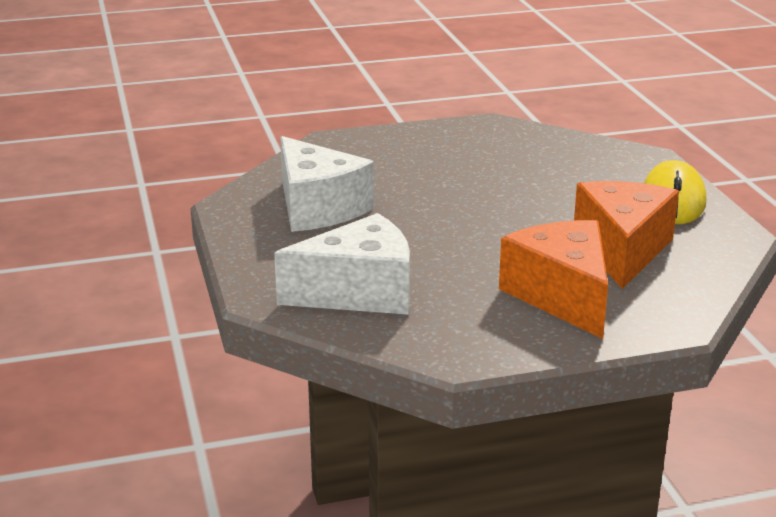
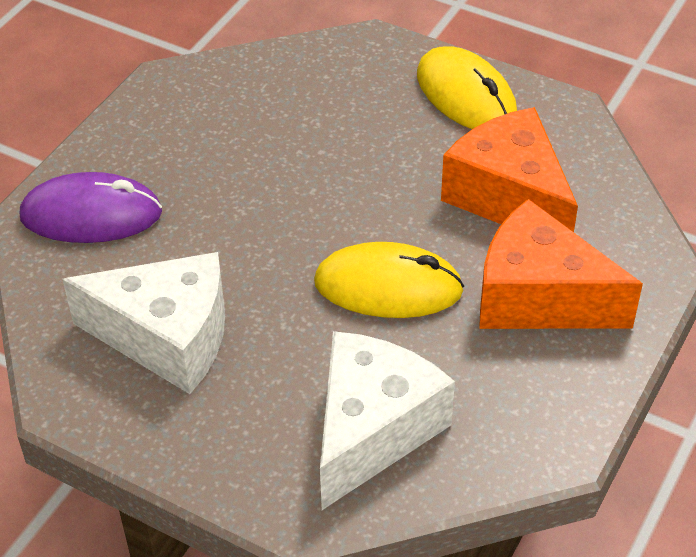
camera: 45 degrees left, 20 degrees up
(361, 151) = (91, 215): none -> purple mouse
(474, 247) = (388, 287): none -> yellow mouse

